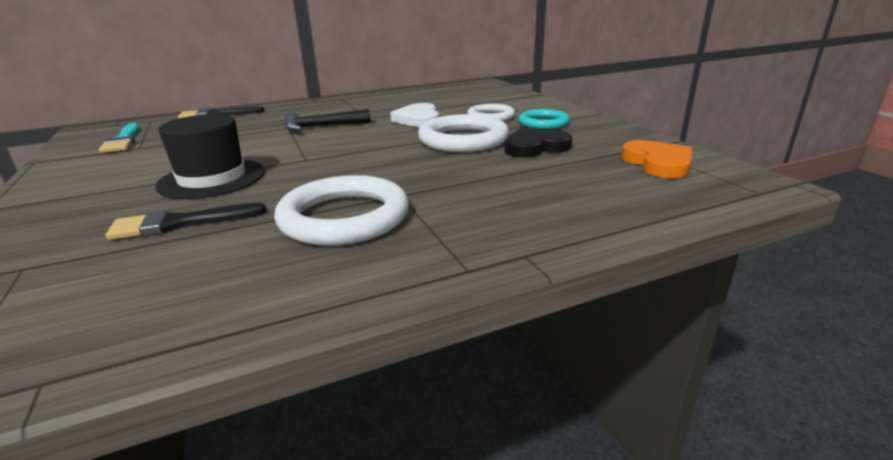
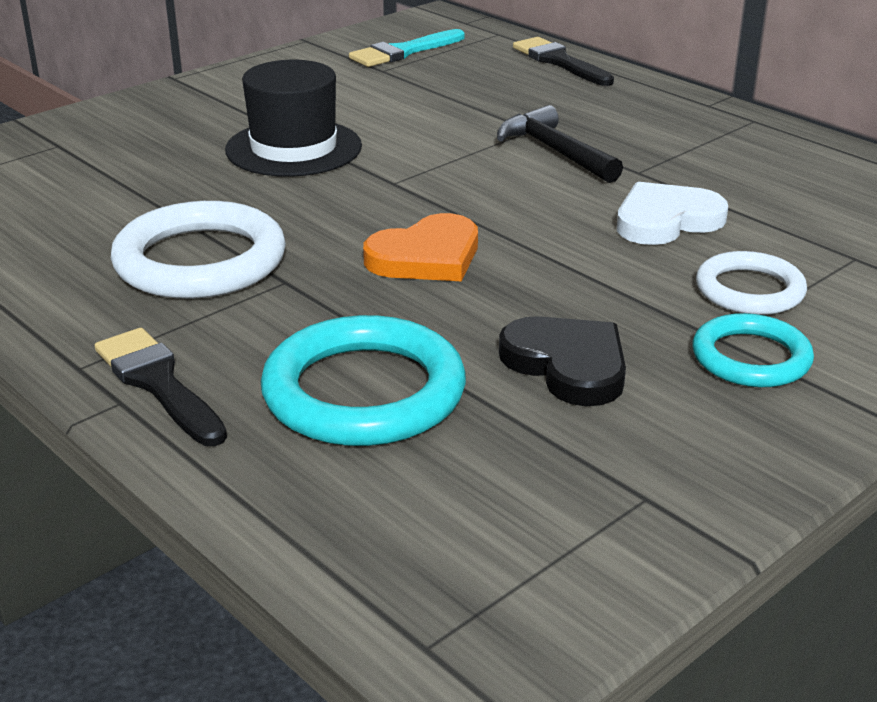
camera: 70 degrees right, 5 degrees up
(180, 223) = (162, 176): black brush -> black brush (158, 383)
(463, 139) = (566, 286): white ring -> none
(542, 186) = (364, 392): none -> turquoise ring
(658, 163) = (547, 518): orange heart -> orange heart (426, 257)

